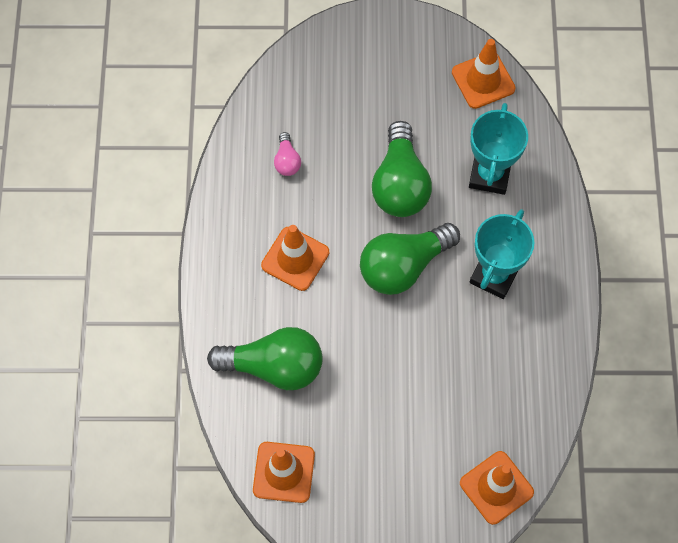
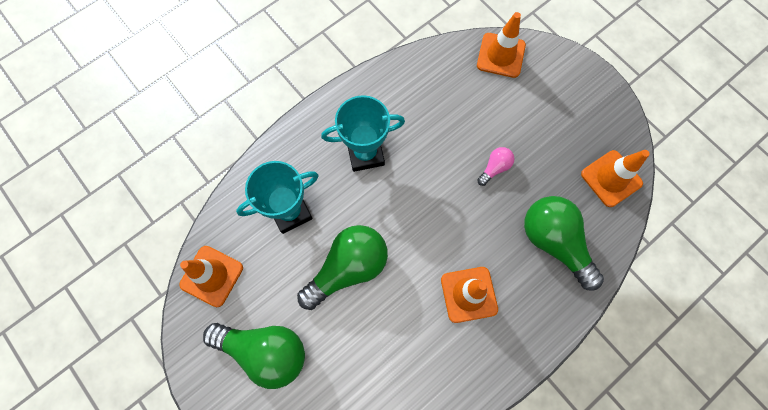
camera: 130 degrees left, 5 degrees up
(287, 161) = (398, 369): pink light bulb -> pink light bulb (494, 168)
(403, 266) = (409, 216): green light bulb -> green light bulb (265, 351)

